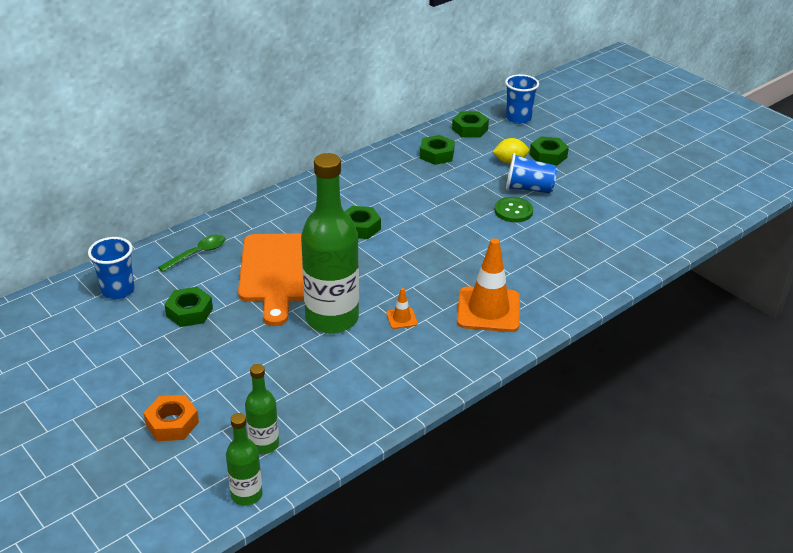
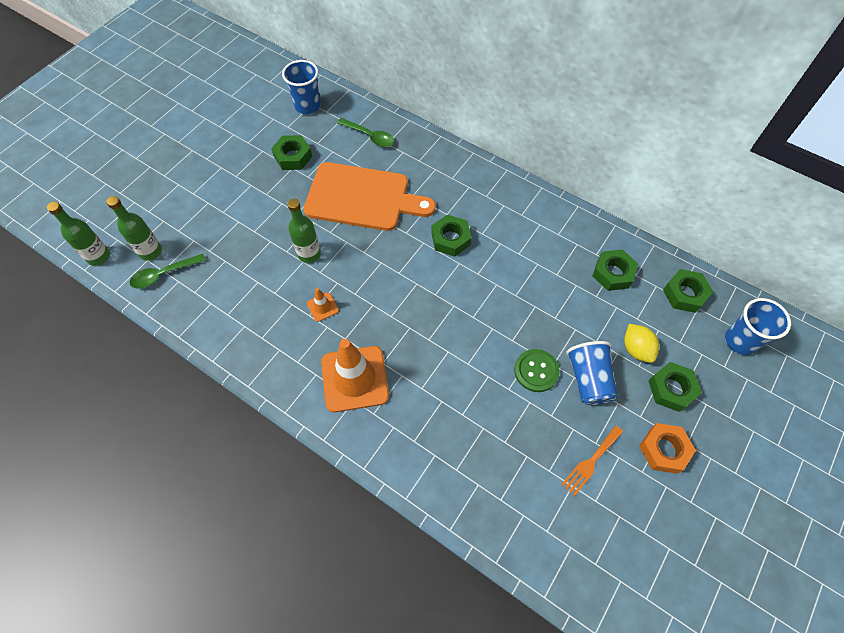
camera: 75 degrees right, 25 degrees up
(172, 423) = (166, 189): orange nut -> orange nut (664, 450)
(278, 272) = (362, 197): orange cutting board -> orange cutting board turned 150 degrees counterclockwise
(304, 435) = (163, 274): none -> green spoon
(332, 318) = (309, 254): green bottle -> green bottle, size x0.49
(597, 204) = (591, 462): none -> orange fork

